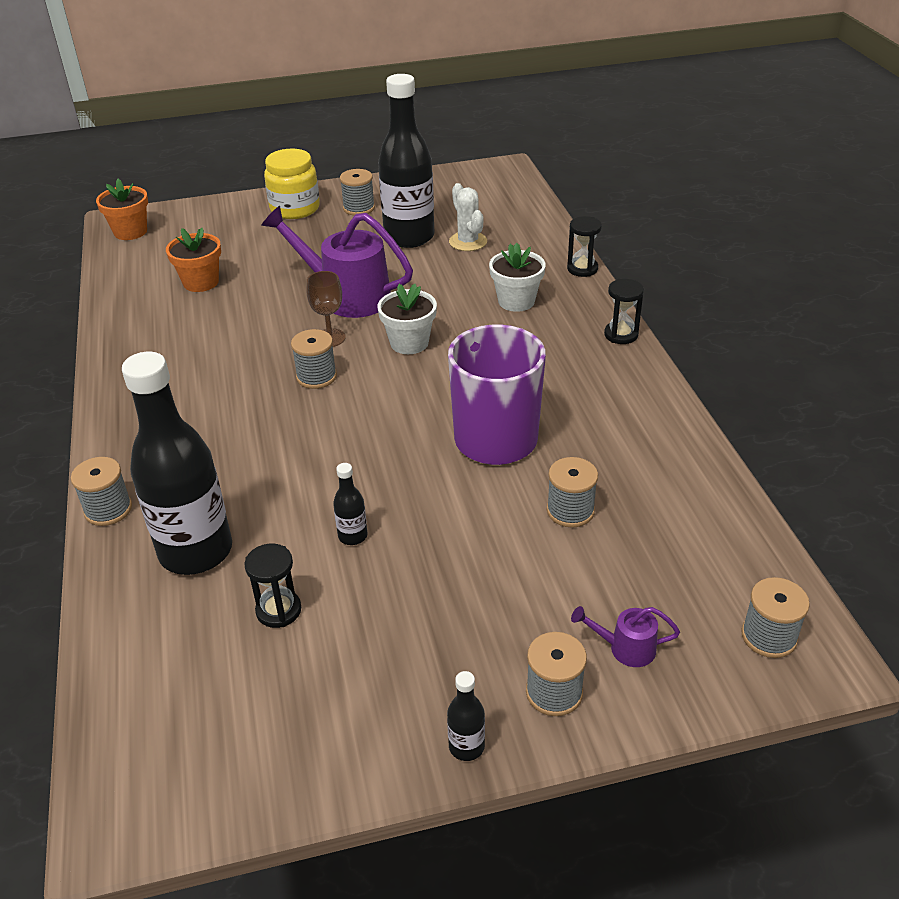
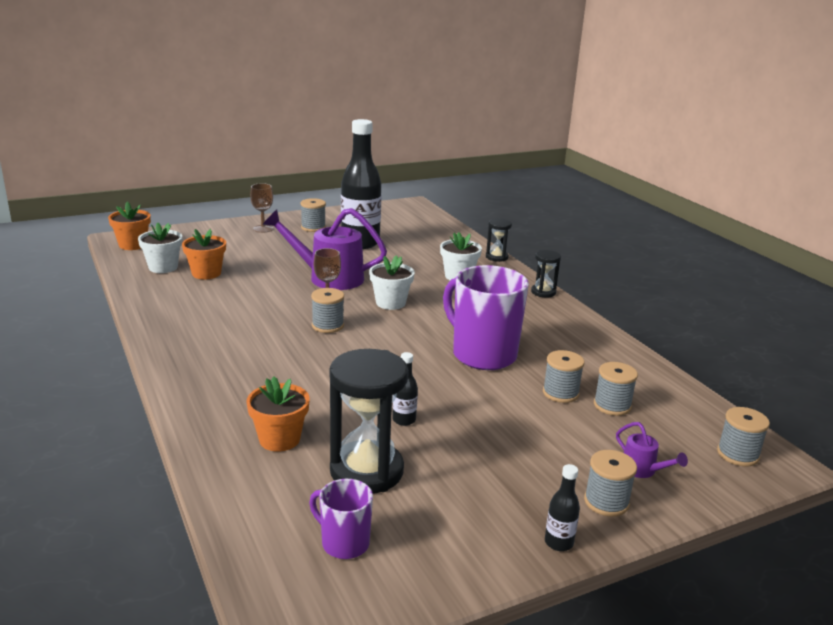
camera: 15 degrees left, 15 degrees down
(108, 509) = (191, 418): grey spool -> grey spool (612, 405)
(154, 270) = (163, 267): none -> white flower pot
(196, 551) = (279, 439): black bottle -> orange flower pot
(214, 712) = (344, 543): none -> purple mug
(278, 610) = (366, 471): black hourglass -> black hourglass, size x1.97
(295, 208) = (263, 229): yellow jar -> brown goblet
(468, 242) = (406, 244): white cactus -> none
(625, 648) = (643, 470): purple watering can -> purple watering can turned 120 degrees counterclockwise

